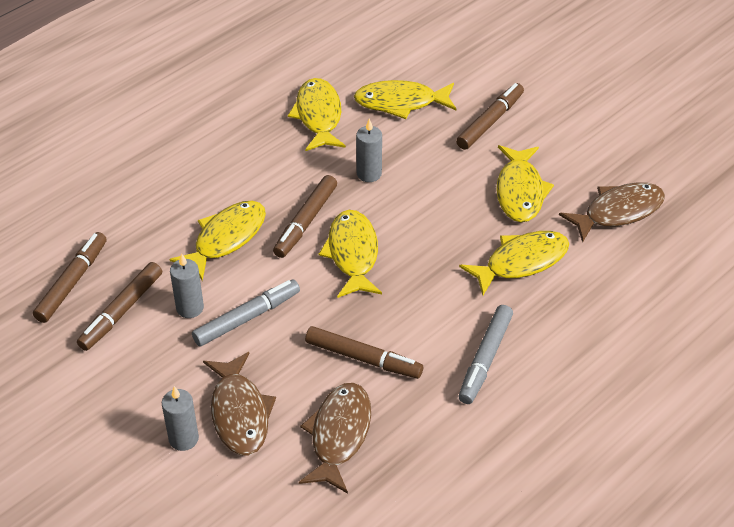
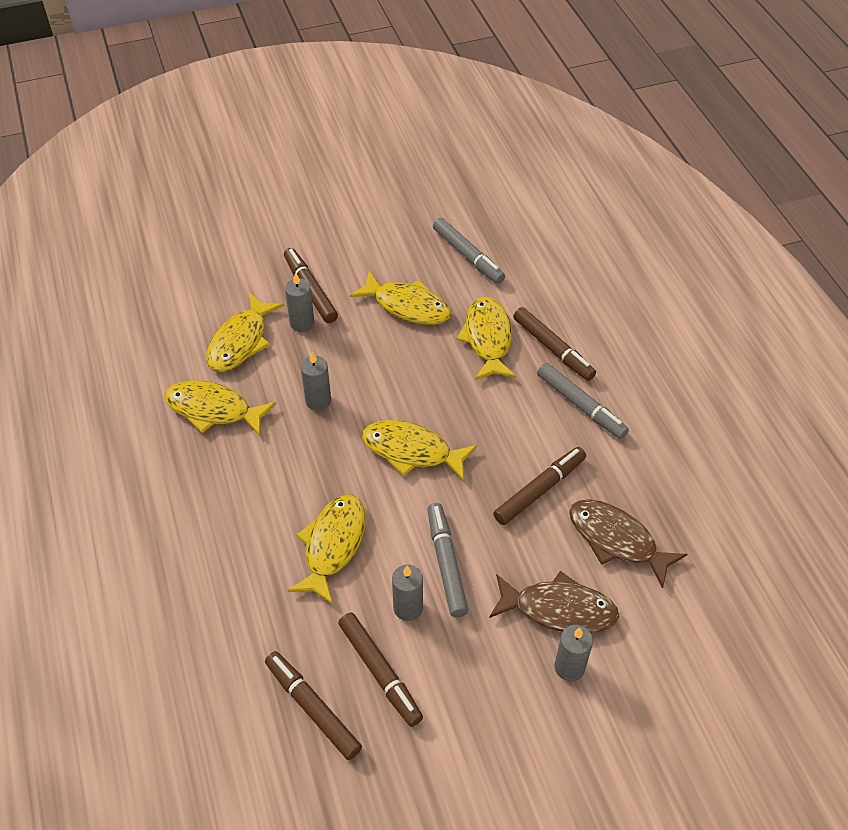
camera: 65 degrees left, 5 degrees up
(226, 238) = (333, 545): yellow fish -> yellow fish turned 45 degrees clockwise
(306, 222) = (350, 472): brown marker -> brown marker (553, 349)
(448, 131) = (302, 323): none -> grey candle
(618, 212) = (468, 256): brown fish -> grey marker

